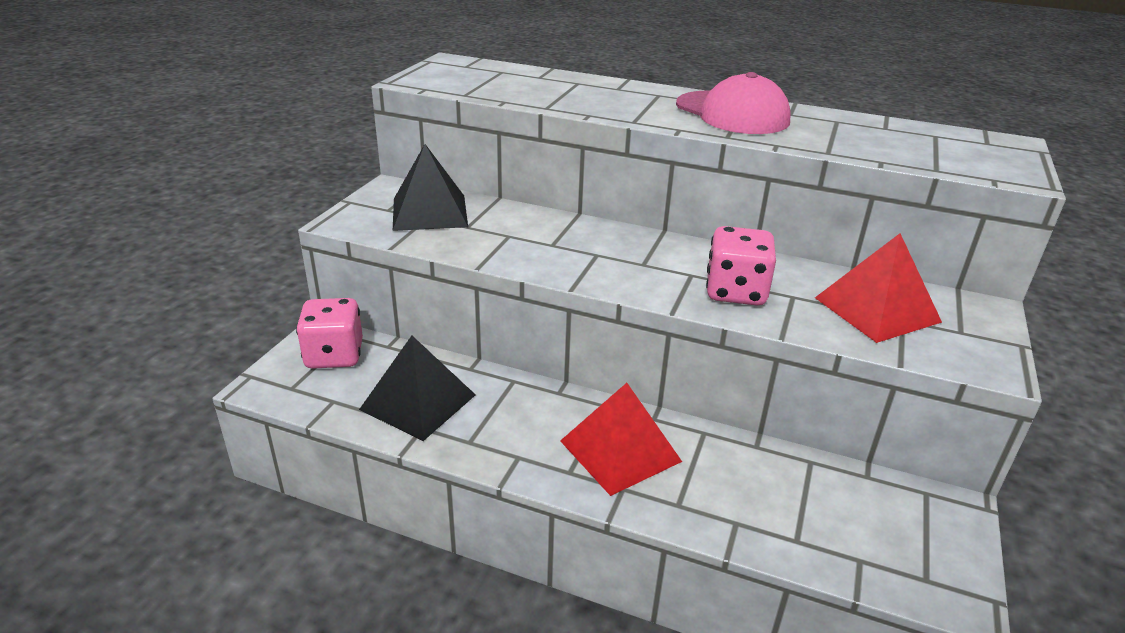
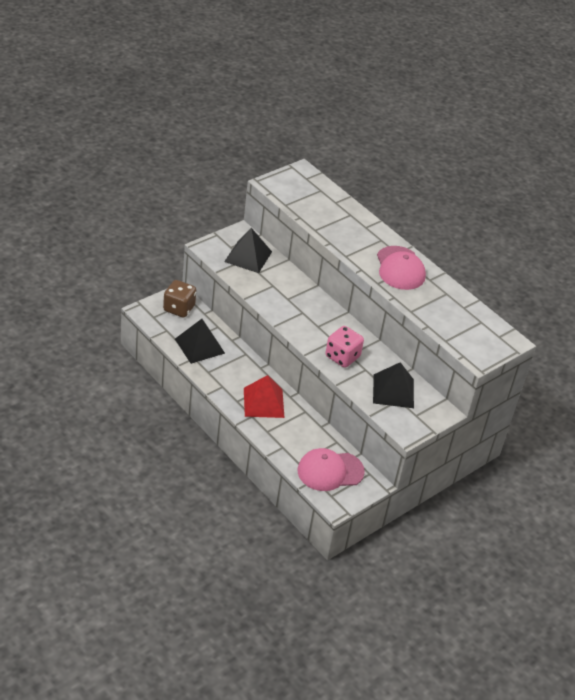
camera: 25 degrees right, 10 degrees up
(334, 355) = (179, 308): pink dice -> brown dice
(865, 526) = (330, 471): none -> pink cap
(876, 309) = (393, 391): red pyramid -> black pyramid

